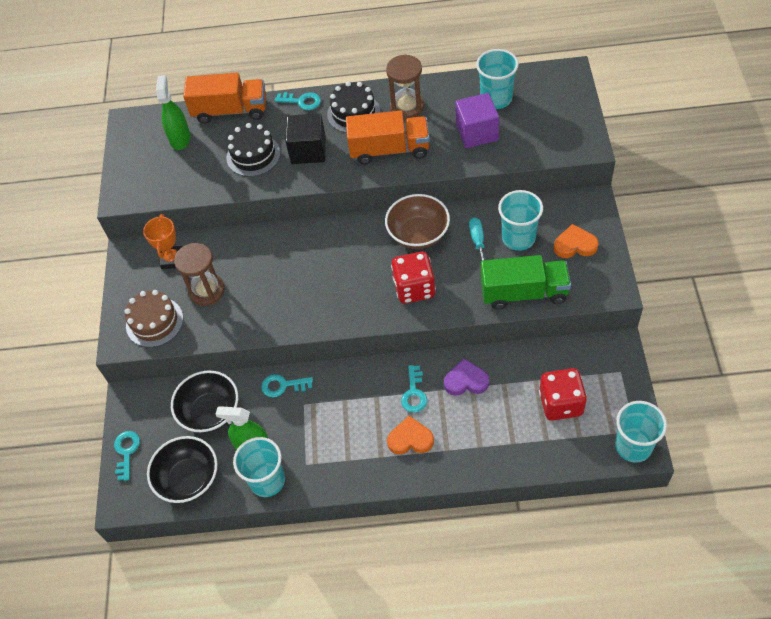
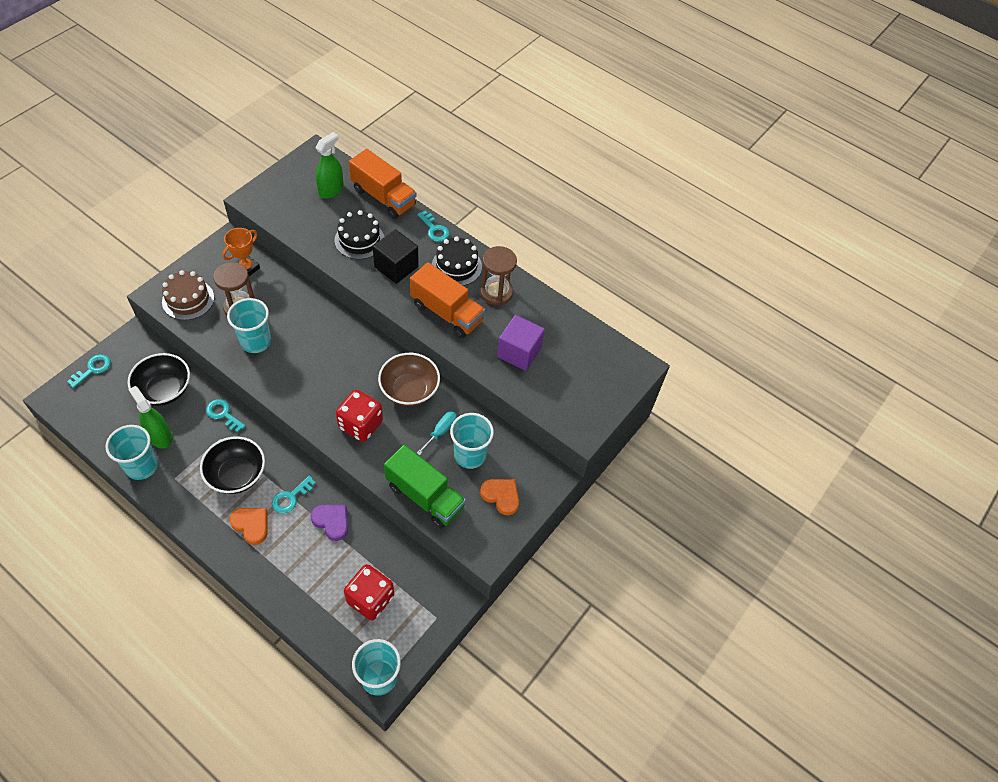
camera: 30 degrees right, 0 degrees up
(189, 479) = (103, 420): black bowl -> black bowl (237, 475)
(496, 99) = (563, 340): turquoise cup -> turquoise cup (255, 341)

